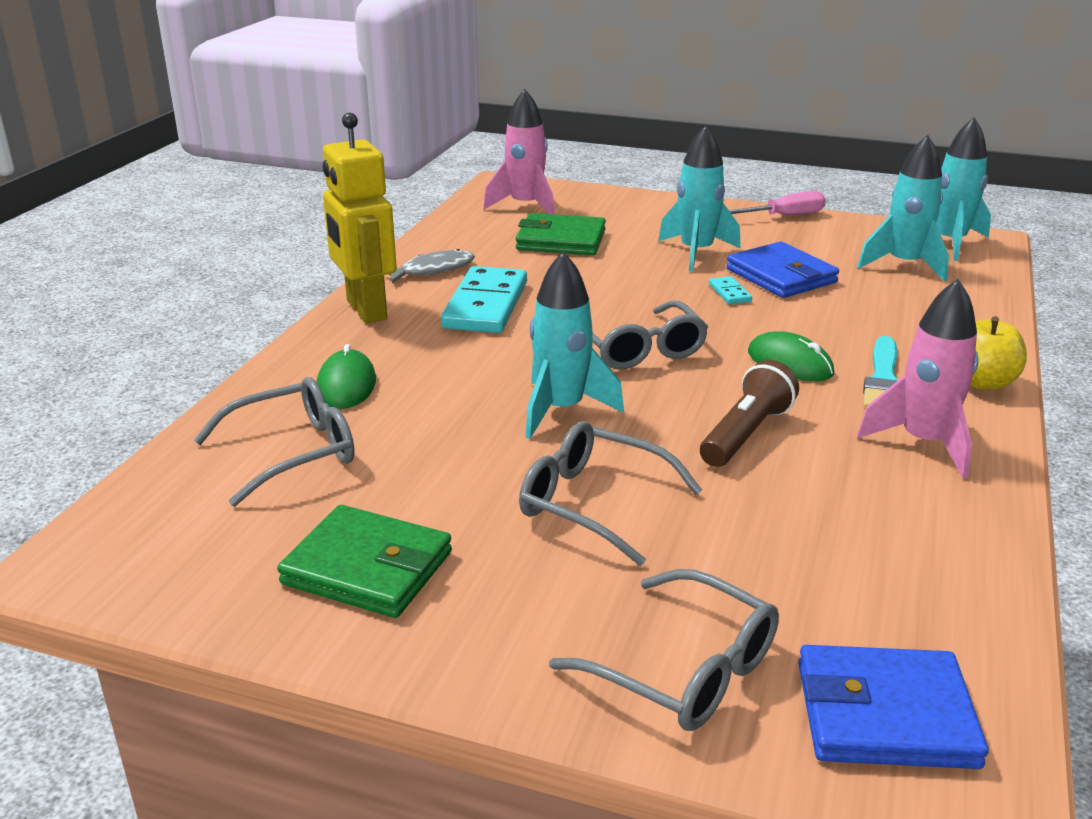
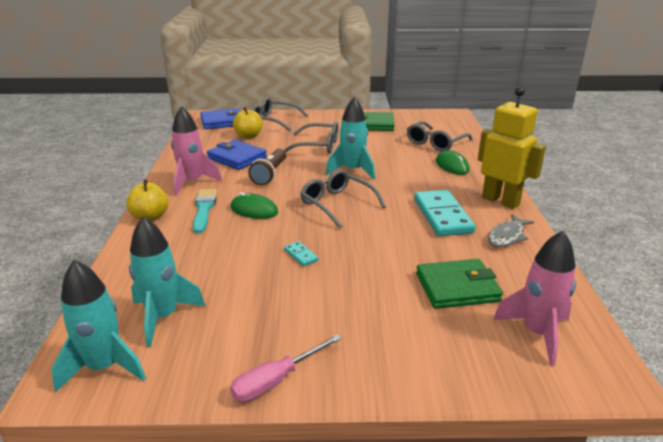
camera: 160 degrees right, 0 degrees up
(696, 253) = (341, 295): turquoise rocket -> none
(781, 276) = (267, 280): blue wallet -> blue wallet (237, 158)
(785, 593) = (249, 136): none -> yellow apple

